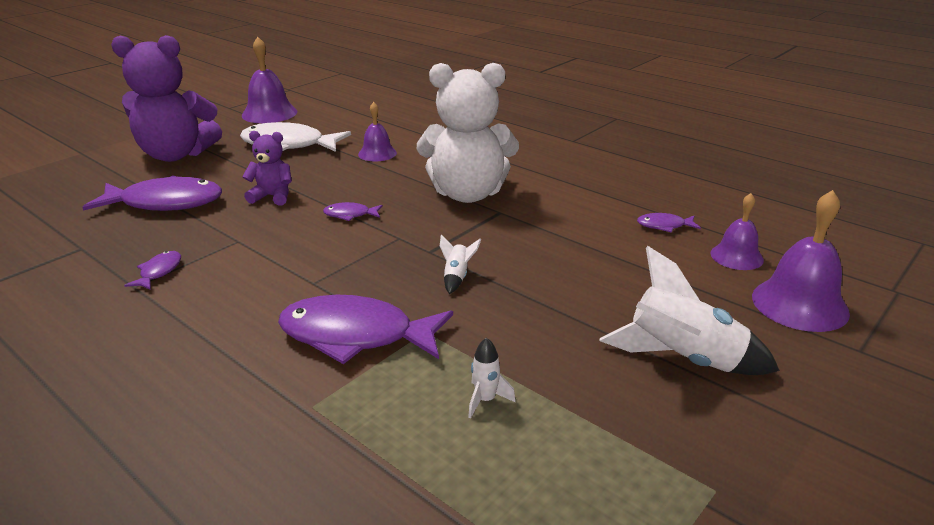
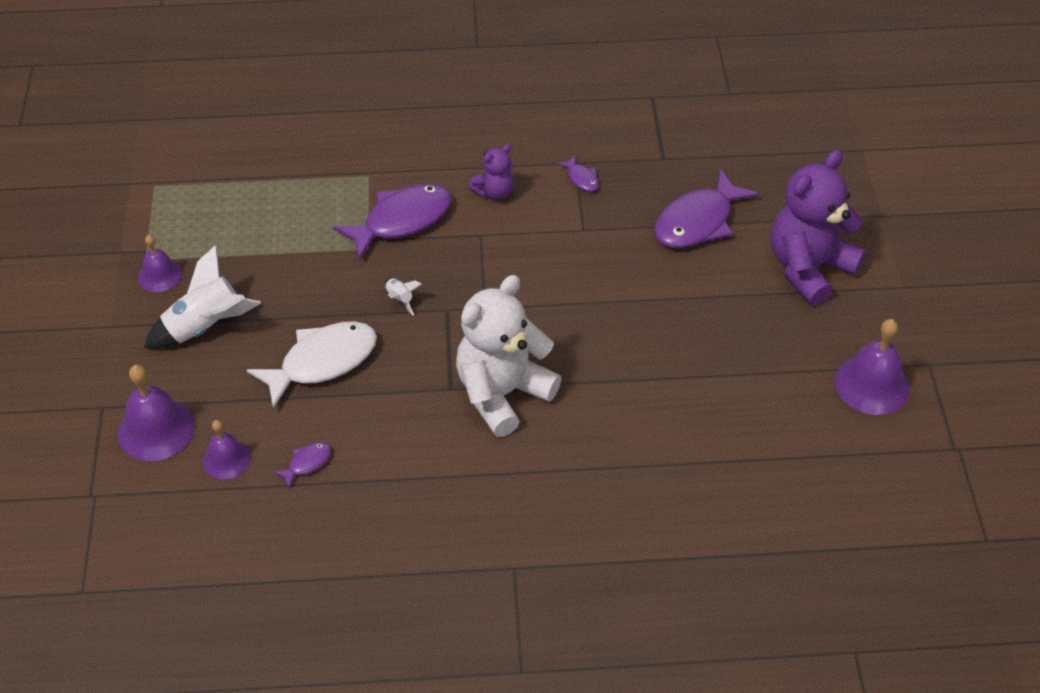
camera: 135 degrees right, 20 degrees up
(272, 196) = (640, 281): purple teddy bear -> purple teddy bear (494, 192)
(288, 145) = (751, 349): white fish -> white fish (322, 362)
(350, 215) = (553, 304): purple fish -> none
(377, 153) = (658, 396): purple bell -> purple bell (160, 275)
(485, 400) = (289, 232): white rocket -> none

